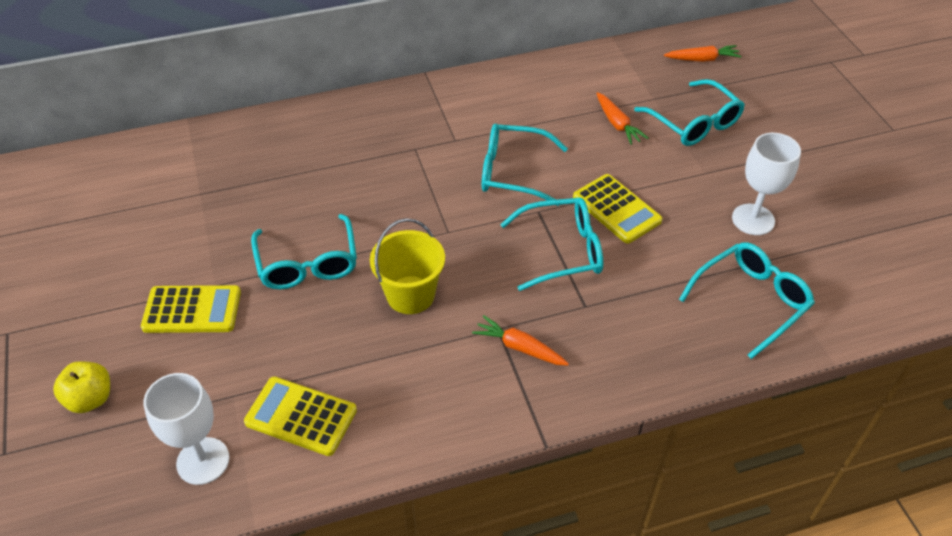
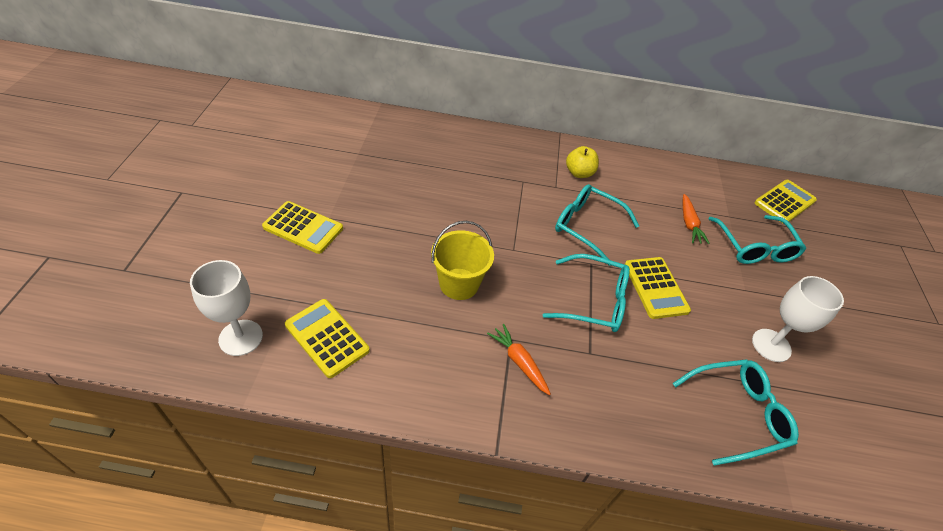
camera: 20 degrees right, 0 degrees up
(90, 399) = (200, 258): yellow apple -> yellow apple (579, 173)
(307, 263) = (400, 229): turquoise glasses -> none
(702, 59) = (784, 202): orange carrot -> yellow calculator

